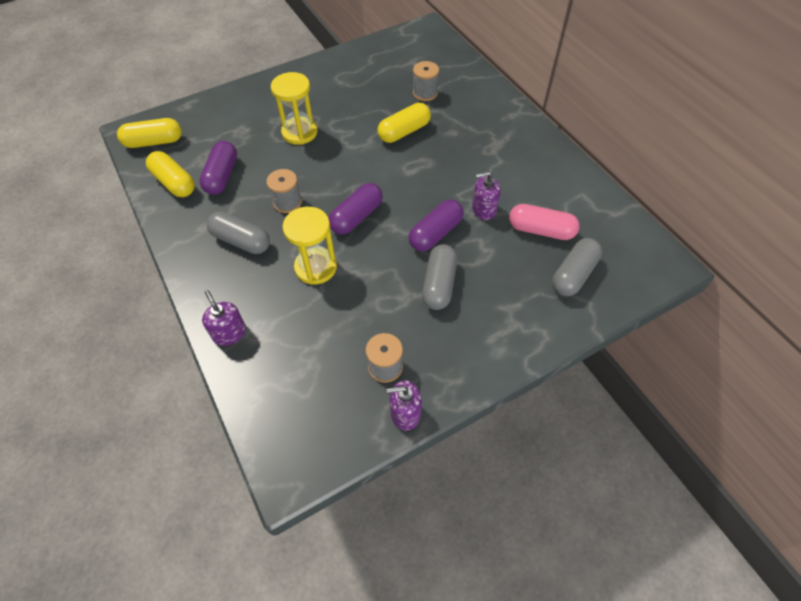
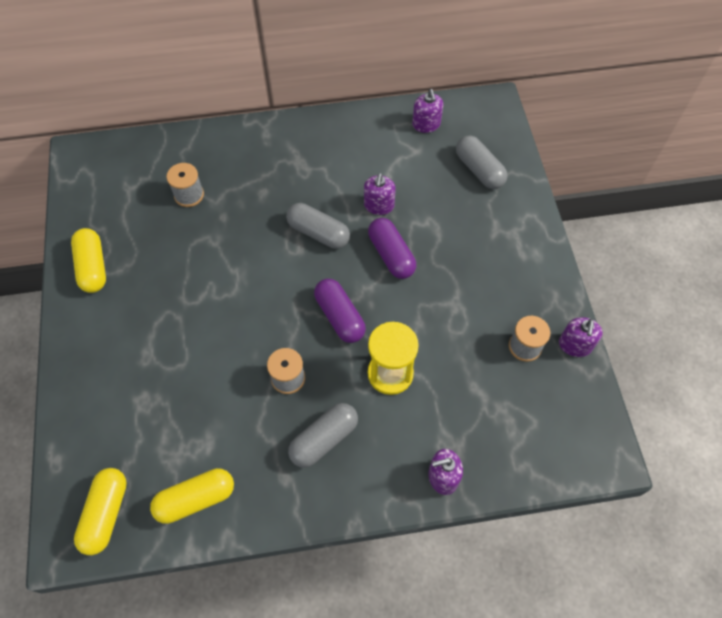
camera: 70 degrees left, 5 degrees up
(222, 176) = (212, 440): purple capsule -> none
(299, 132) = (183, 337): yellow hourglass -> none
(404, 132) = (239, 234): yellow capsule -> yellow capsule (93, 267)
(439, 284) = (451, 273): grey capsule -> grey capsule (318, 233)
(541, 230) = (422, 172): pink capsule -> none
(600, 217) = (426, 124): none -> purple soap dispenser

